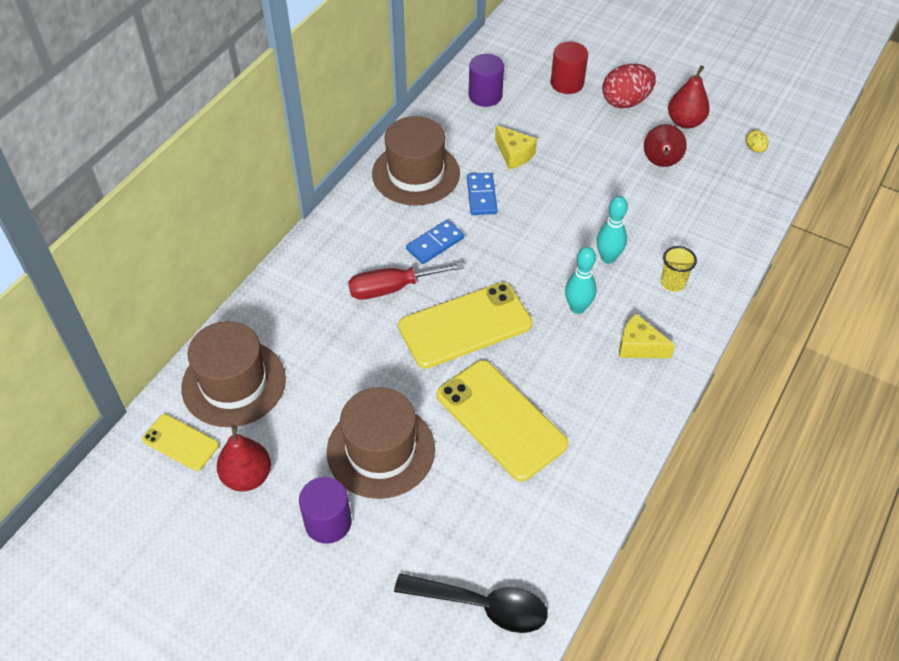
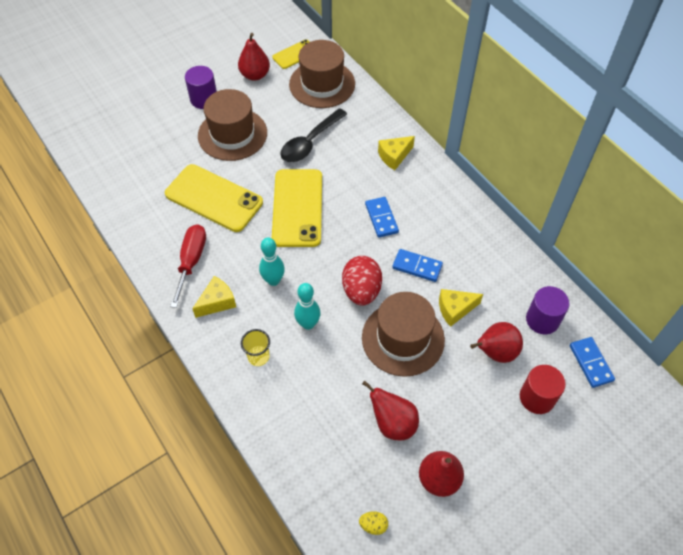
camera: 115 degrees right, 5 degrees up
(334, 262) = (394, 156): none -> yellow cheese
(392, 288) = (353, 180): red screwdriver -> red screwdriver (191, 261)
(416, 173) = (462, 233): brown hat -> brown hat (403, 338)
(482, 606) = (110, 145): black spoon -> black spoon (310, 142)
(501, 419) = (214, 198): yellow phone -> yellow phone turned 45 degrees clockwise
(510, 59) = (590, 363): none -> blue domino
(541, 117) = (495, 352): none -> red pear
(625, 101) = (490, 438): red egg -> red egg (361, 290)

